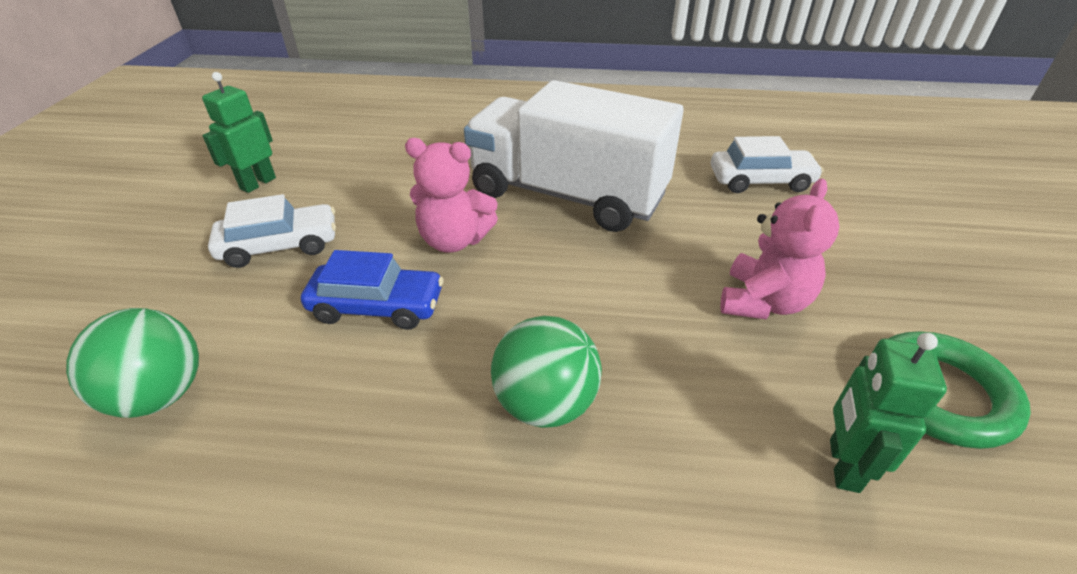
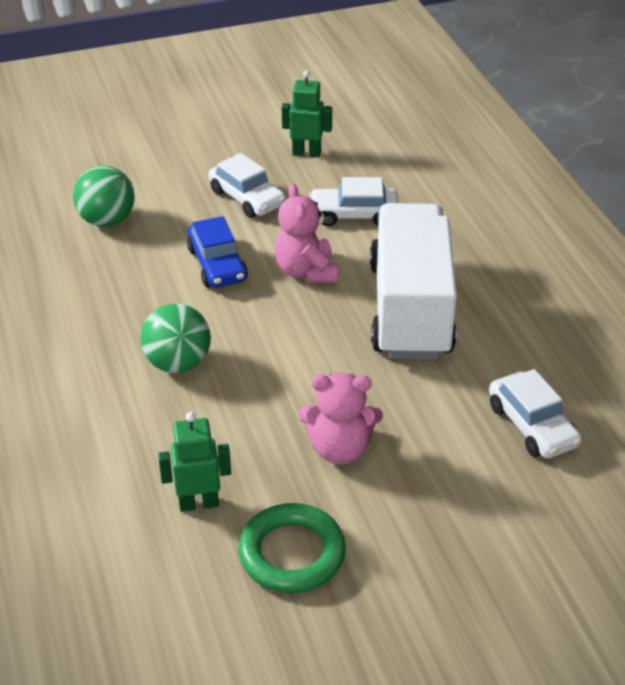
camera: 65 degrees right, 0 degrees up
(394, 185) = (354, 215): none -> white car

